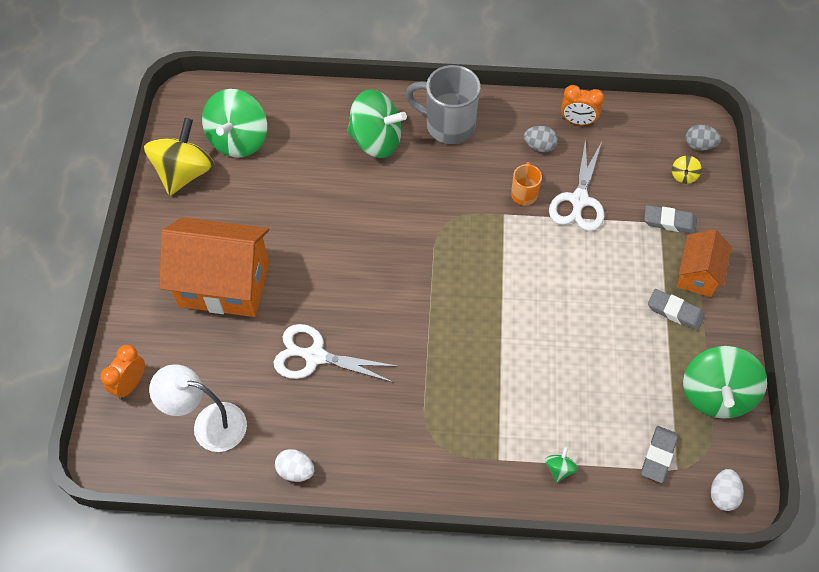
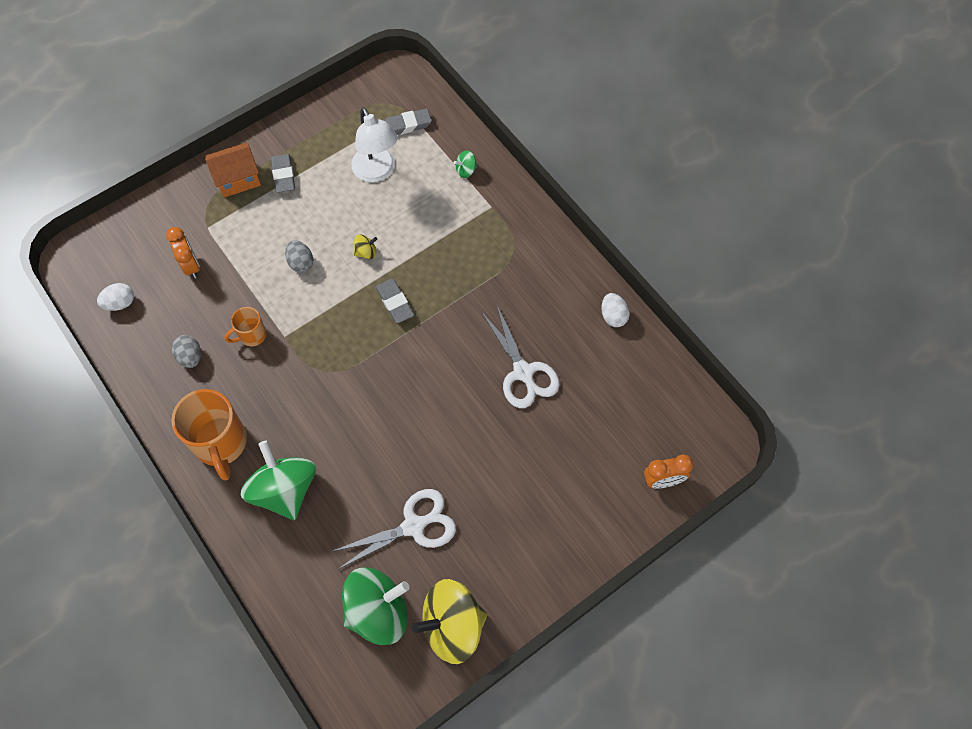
camera: 130 degrees left, 5 degrees up
(209, 424) = (637, 398): white lamp -> white lamp (377, 172)
(224, 284) = (525, 489): orange house -> none
(448, 125) = (221, 443): grey mug -> orange mug
(577, 121) = (139, 346): orange clock -> orange clock (191, 266)
(579, 200) = (227, 293): white scissors -> white scissors (413, 526)
(669, 221) = (200, 222): grey eraser -> grey eraser (395, 302)
(683, 176) = (144, 238): yellow spinning top -> yellow spinning top (366, 252)
(699, 145) = (101, 245): grey egg -> grey egg (301, 263)
(715, 394) = (332, 119): green spinning top -> none
(722, 495) = (403, 80): white egg -> white egg (120, 303)

